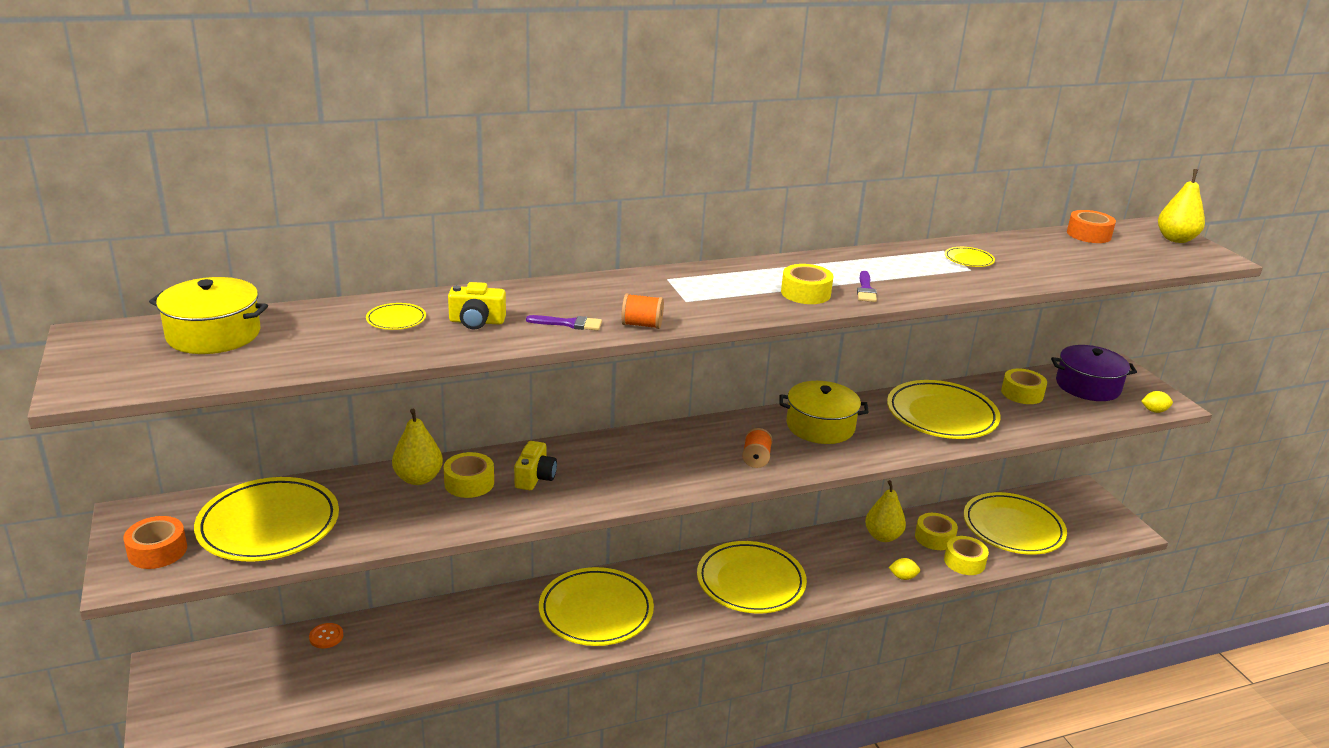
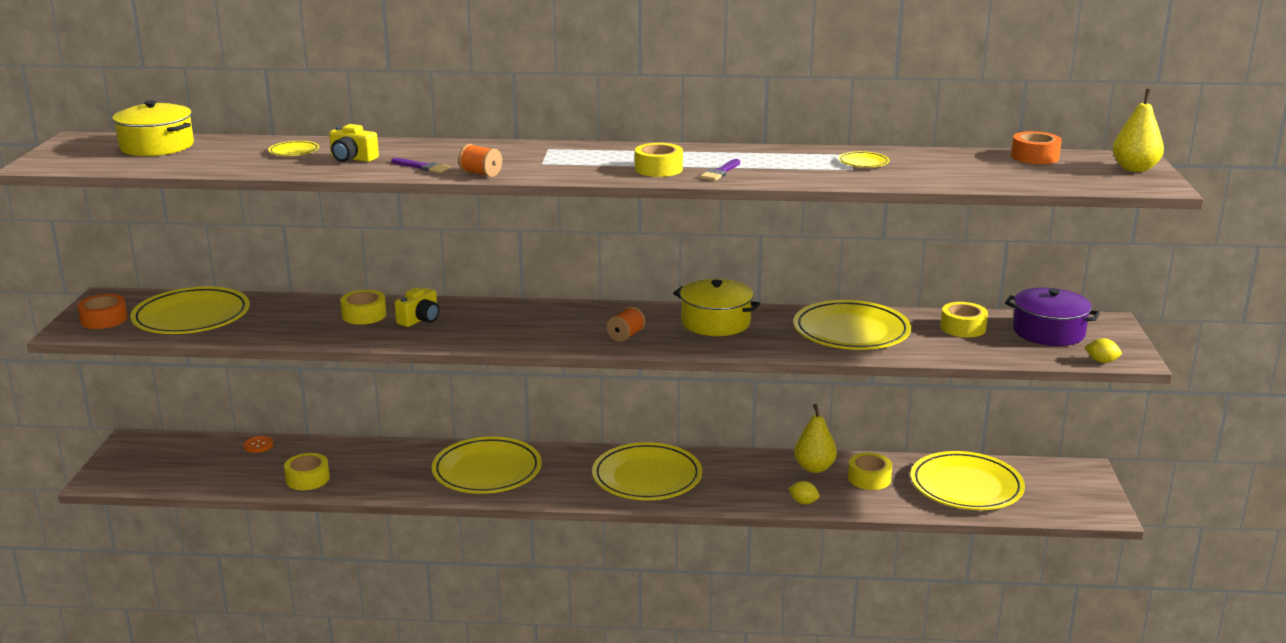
camera: 25 degrees right, 5 degrees down
(418, 478) = (328, 306): yellow pear -> none
(964, 562) = (882, 503): yellow tape -> yellow tape (307, 479)

